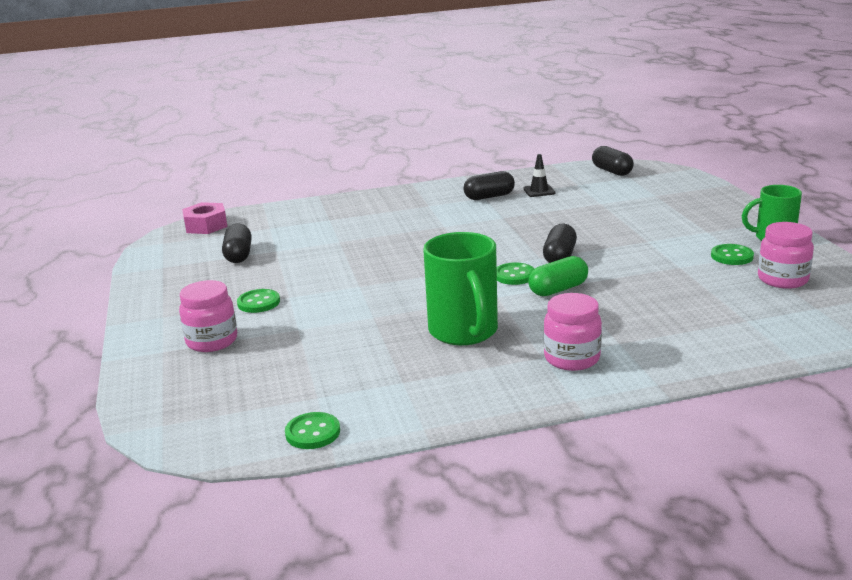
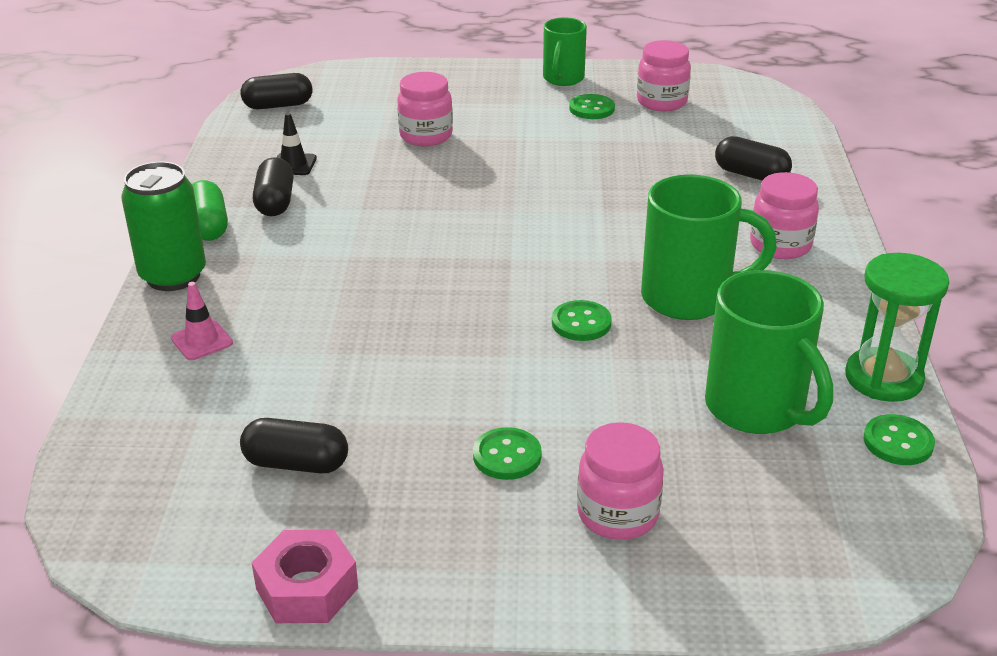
camera: 75 degrees left, 10 degrees up
(206, 225) = (110, 496): pink nut -> pink nut (307, 588)
(334, 373) = (757, 409): none -> green mug
(336, 213) = (202, 341): none -> pink traffic cone
(392, 194) = (173, 276): none -> green can
(395, 421) = (883, 378): none -> green hourglass
(514, 275) = (554, 236): green button -> green button (581, 323)
(558, 289) = (611, 217): green capsule -> green capsule (208, 226)
(559, 257) = (521, 197): black capsule -> black capsule (751, 175)
(617, 215) = (426, 136): none -> pink jar

